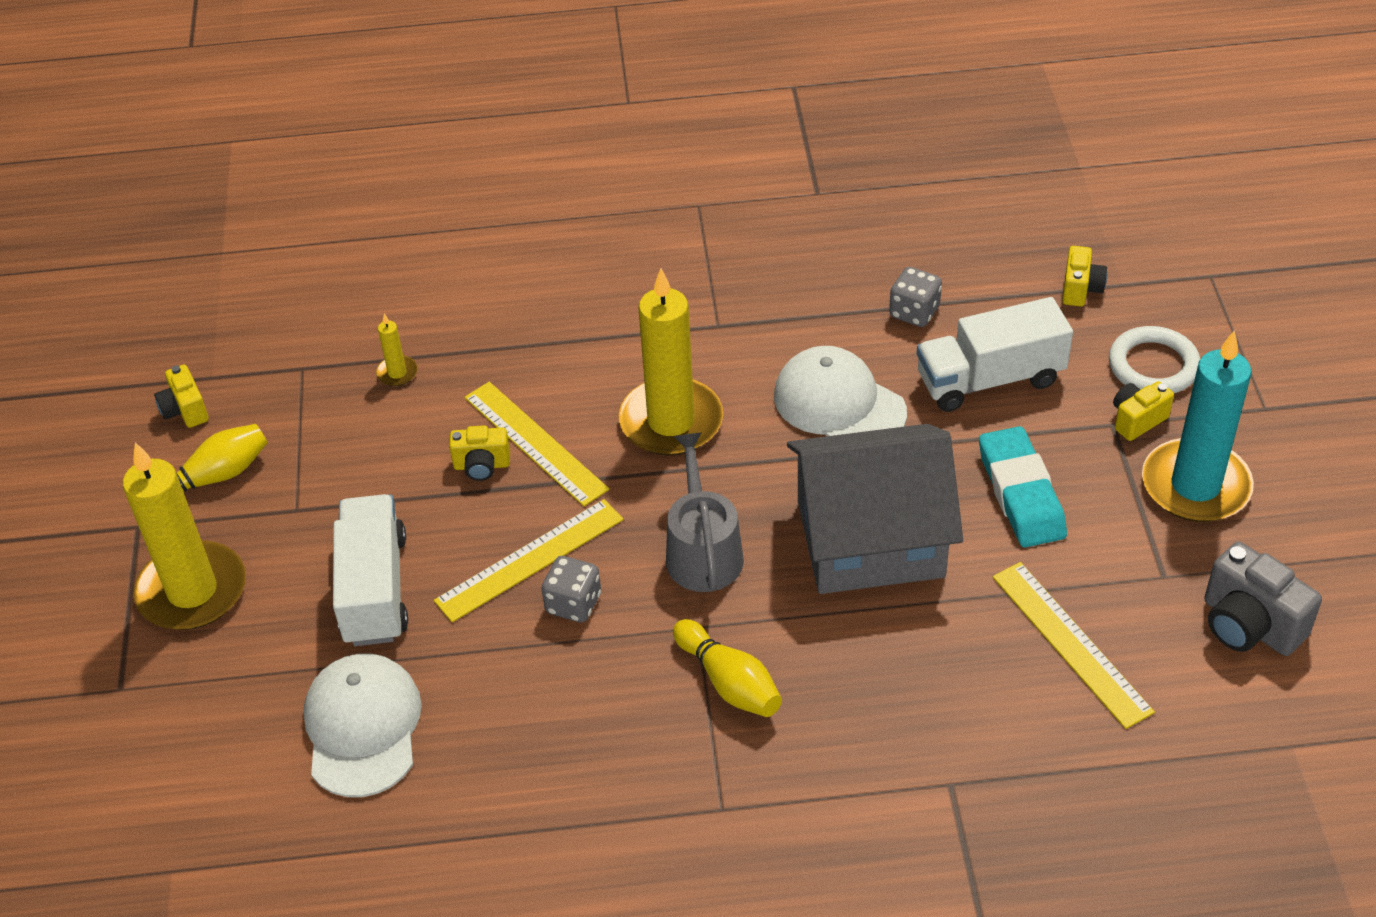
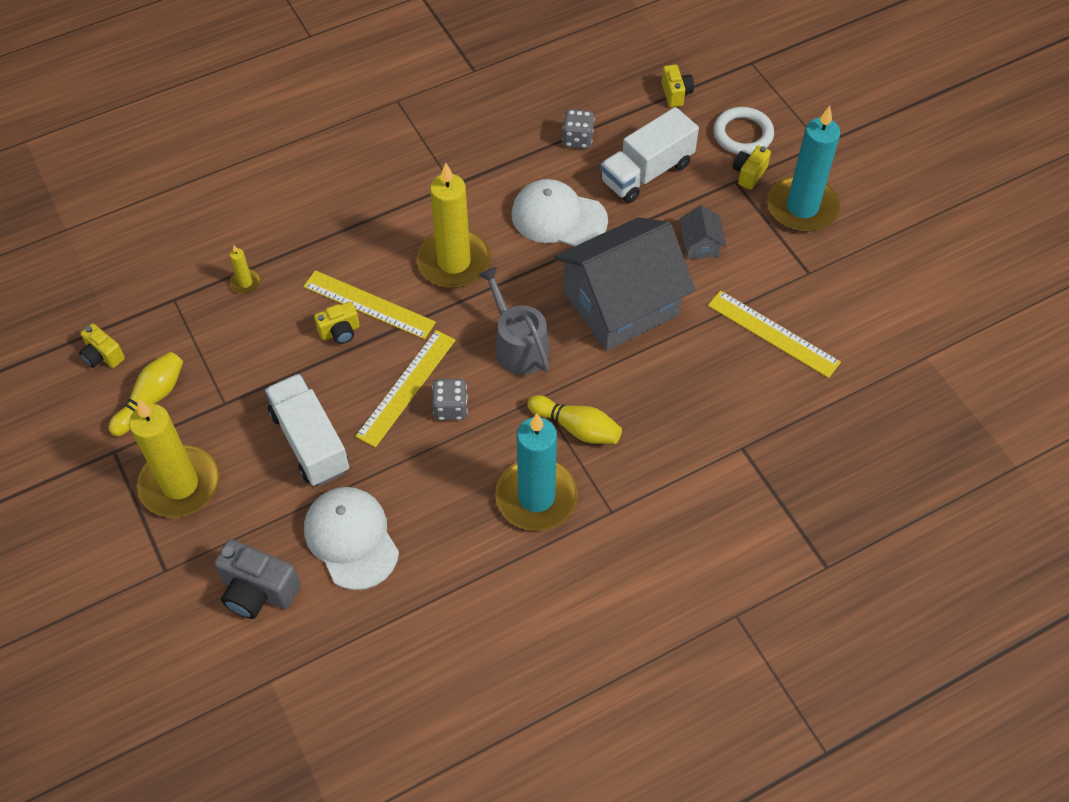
camera: 25 degrees left, 10 degrees up
(629, 755) = (536, 497): none -> turquoise candle
(1021, 493) = (700, 244): turquoise eraser -> grey house
(1249, 625) = (871, 289): grey camera -> grey camera (258, 591)

